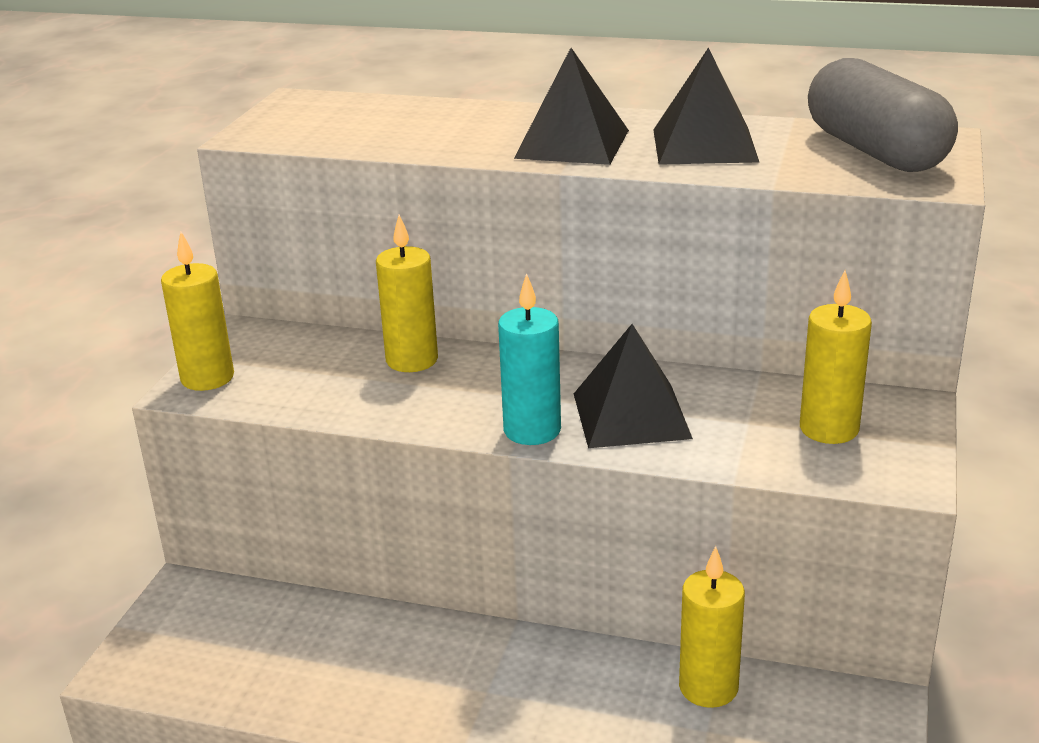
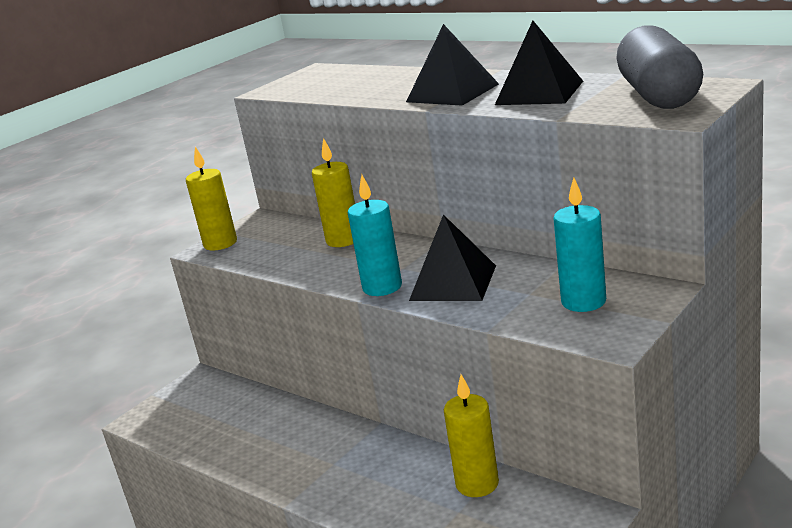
camera: 25 degrees right, 5 degrees down
(829, 429) = (583, 302): yellow candle -> turquoise candle

